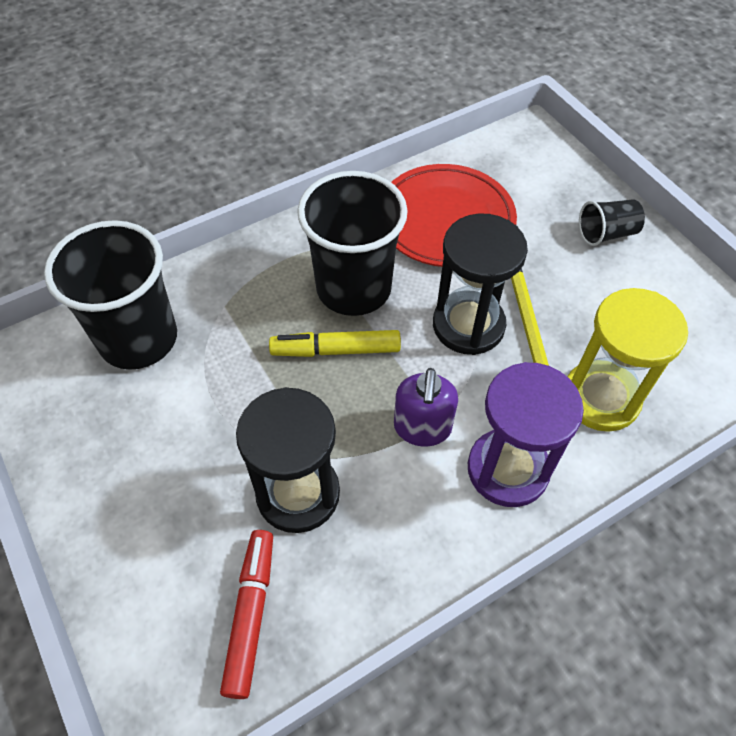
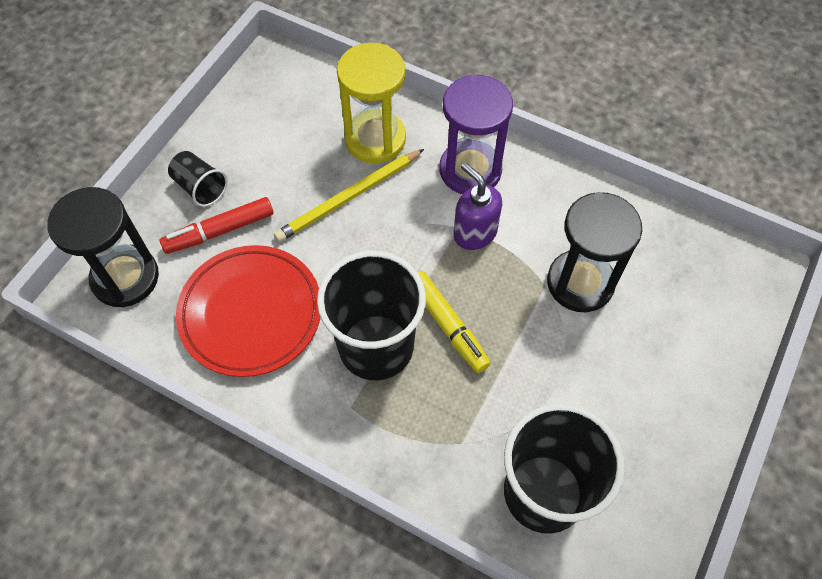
camera: 120 degrees left, 5 degrees up
(251, 614) = (673, 263): red marker -> red marker (219, 231)
(422, 428) = (474, 233): purple soap dispenser -> purple soap dispenser turned 105 degrees counterclockwise
(468, 325) = (361, 244): black hourglass -> black hourglass (125, 278)

